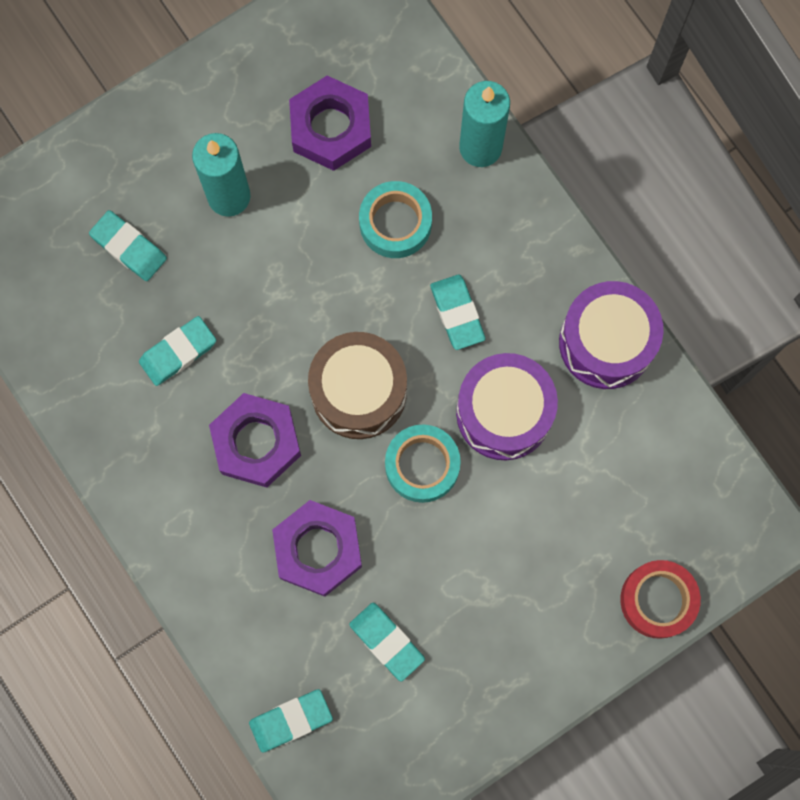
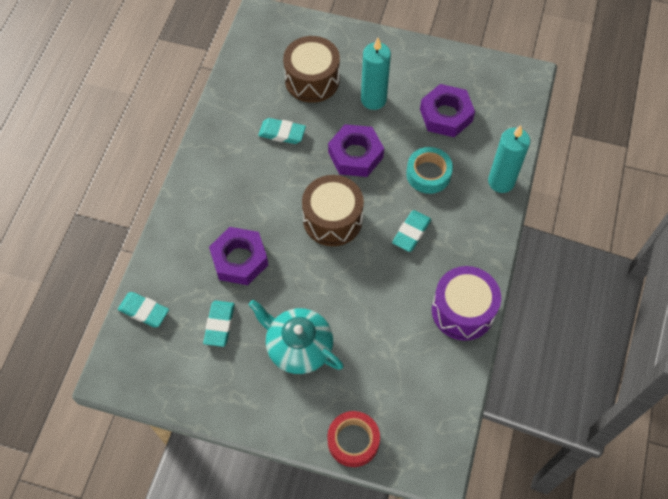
camera: 50 degrees right, 15 degrees down
(129, 247) = (312, 80): turquoise eraser -> brown drum
(256, 442) = (268, 195): purple nut -> purple nut (355, 155)
(422, 465) = (322, 274): turquoise tape -> none
(492, 570) = (298, 346): none -> turquoise teapot
(504, 413) = (382, 291): purple drum -> none

